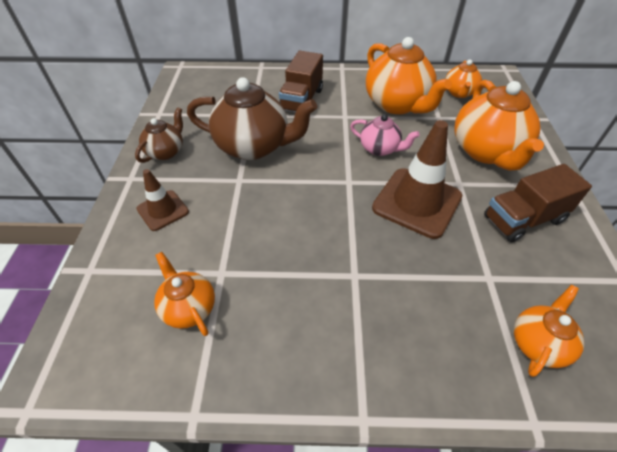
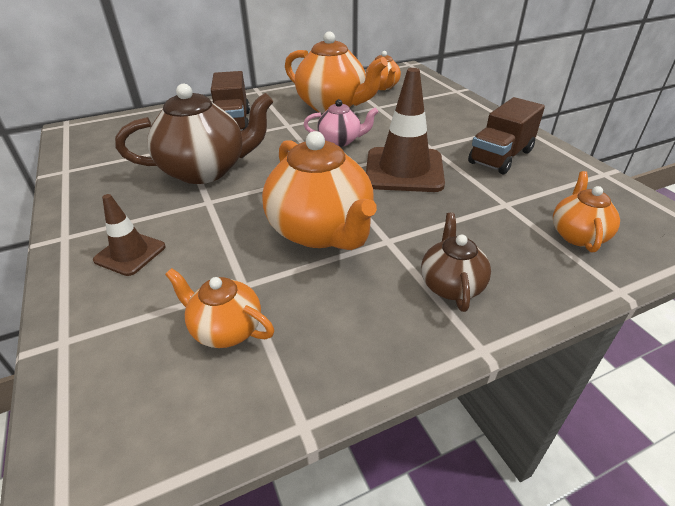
camera: 25 degrees left, 10 degrees down
(166, 152) = (98, 201): brown teapot -> brown teapot (451, 285)
(486, 151) = (436, 120): orange teapot -> orange teapot (321, 231)

